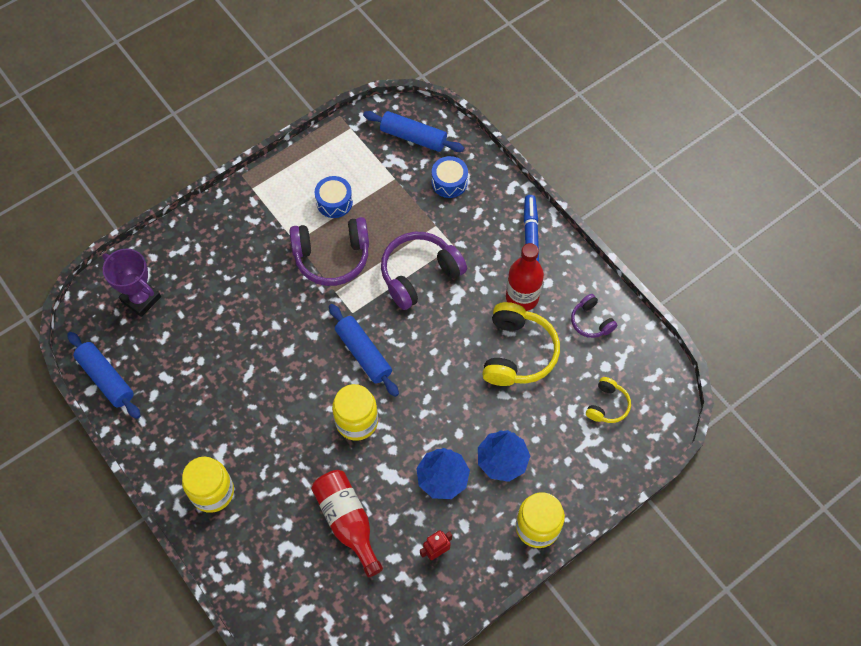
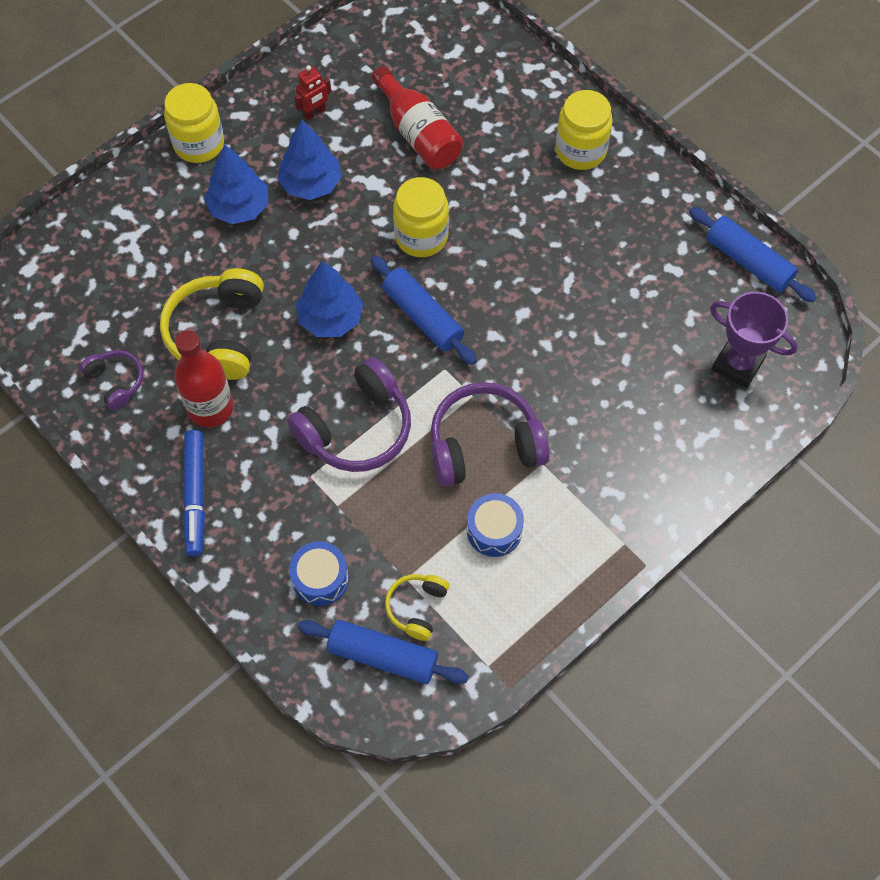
camera: 175 degrees right, 0 degrees up
(433, 358) = (330, 318): none -> blue tree
(607, 405) = (104, 278): yellow headphones -> yellow headphones (417, 608)

